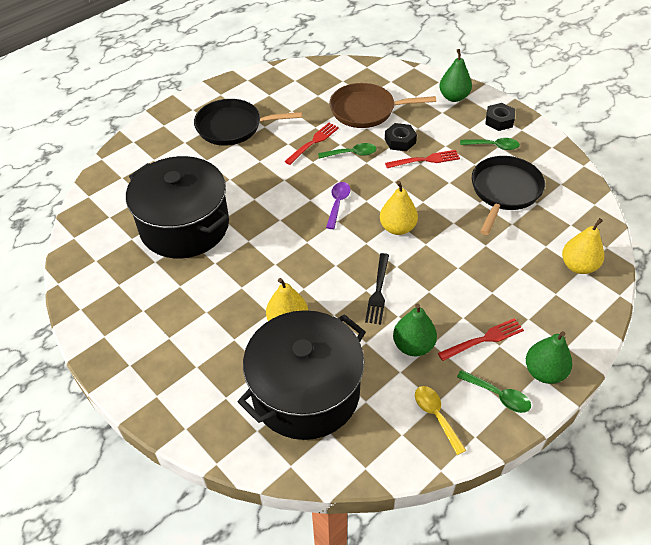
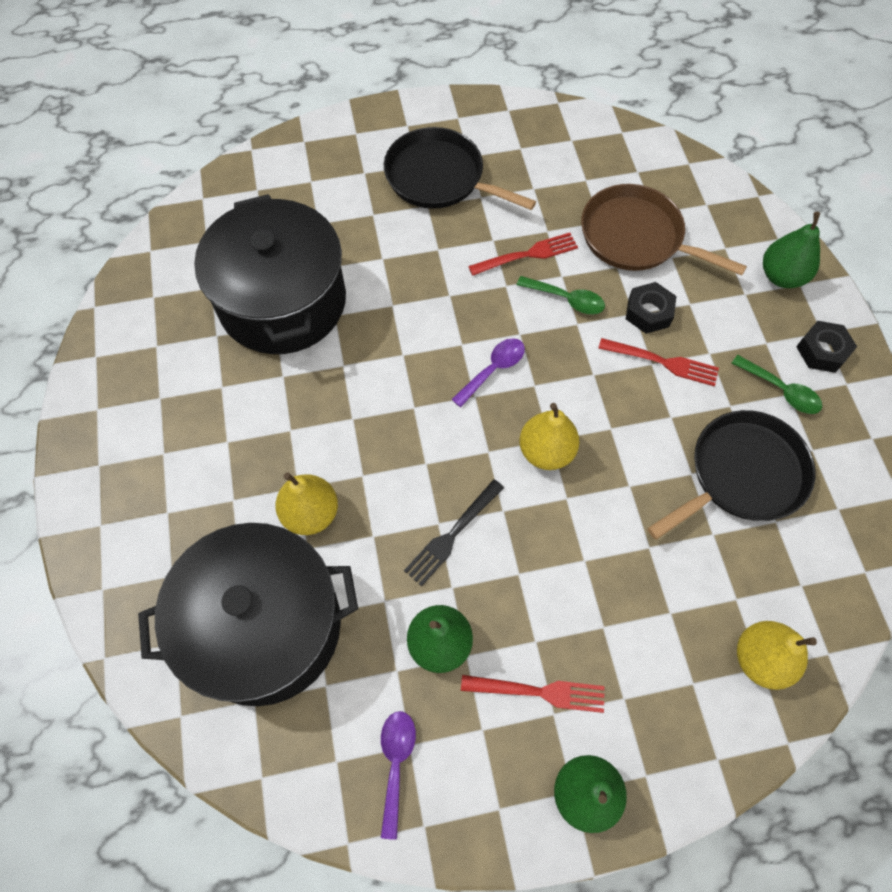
camera: 30 degrees right, 15 degrees up
(436, 416) = (396, 763): yellow spoon -> purple spoon
(498, 395) = (497, 787): green spoon -> none

